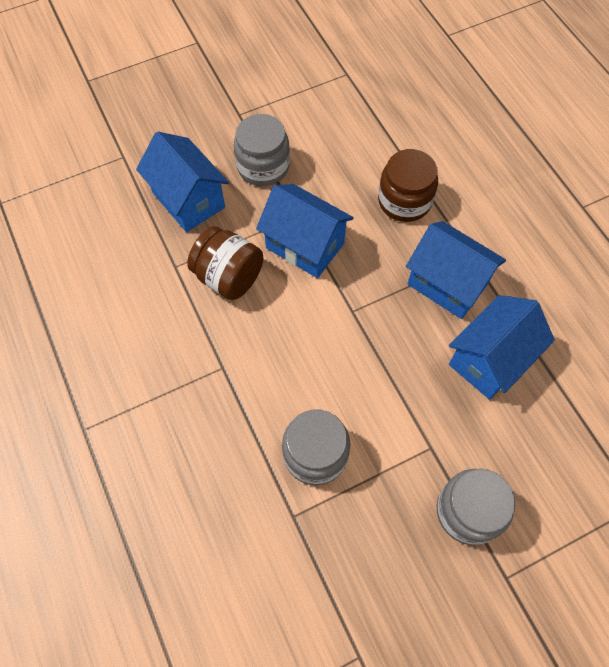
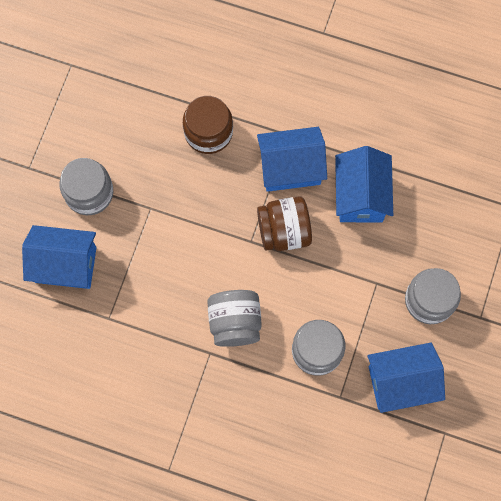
camera: 45 degrees left, 10 degrees up
(228, 277) = (151, 292): brown jar -> brown jar (284, 231)
(270, 362) = (235, 322): none -> grey jar
(305, 245) = (177, 225): blue house -> blue house (401, 382)

